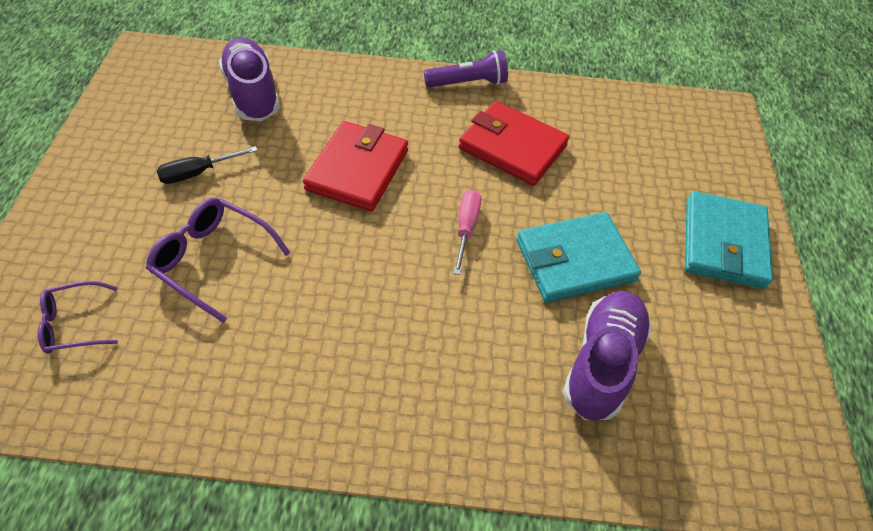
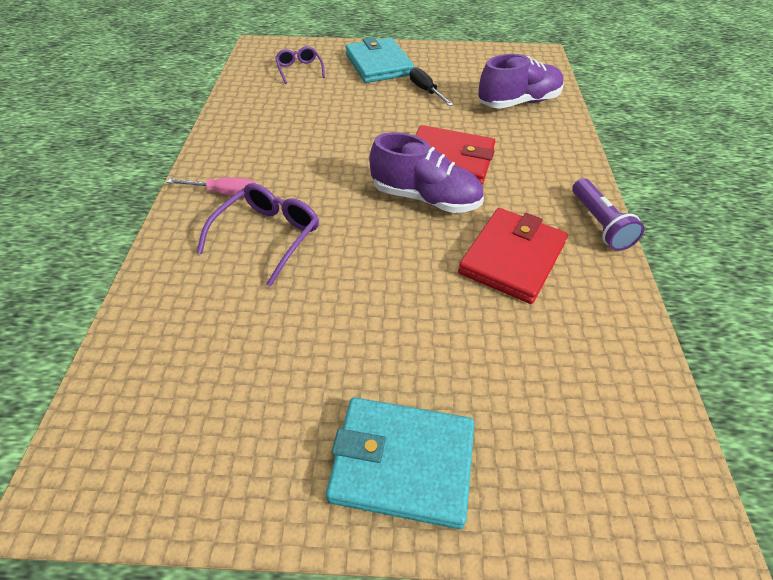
camera: 90 degrees right, 5 degrees down
(213, 260) = (348, 106): purple glasses -> purple glasses (268, 236)
(466, 228) = (393, 225): pink screwdriver -> pink screwdriver (225, 193)
(575, 261) = (362, 303): turquoise wallet -> turquoise wallet (378, 64)
(602, 363) = (241, 316): purple shoe -> purple shoe (425, 198)

